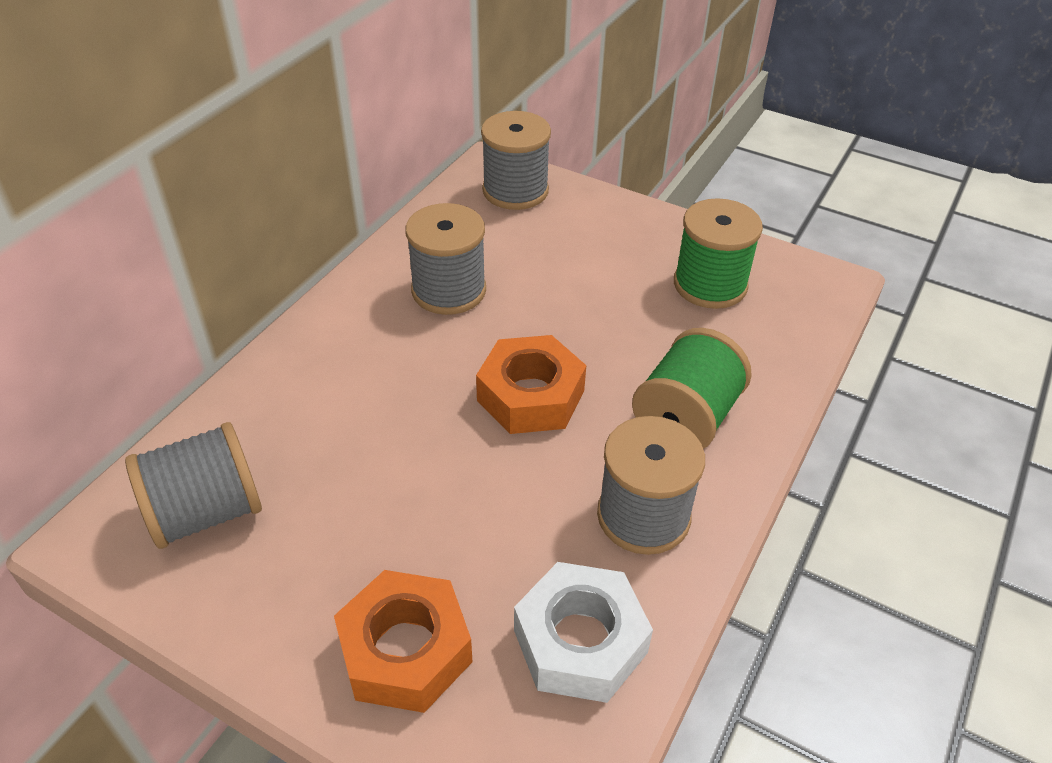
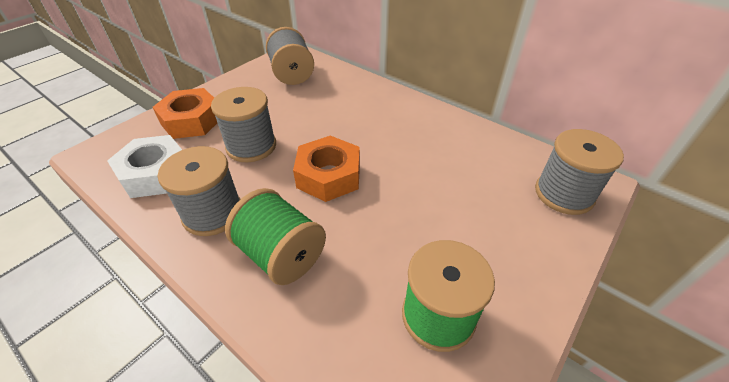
camera: 100 degrees right, 0 degrees up
(449, 290) = (434, 149): grey spool -> grey spool (251, 146)

